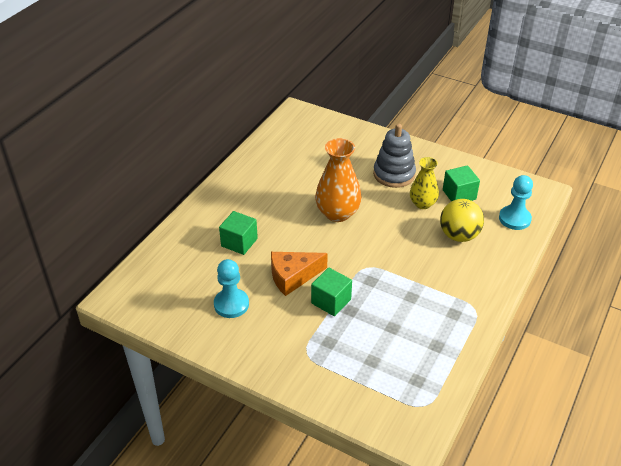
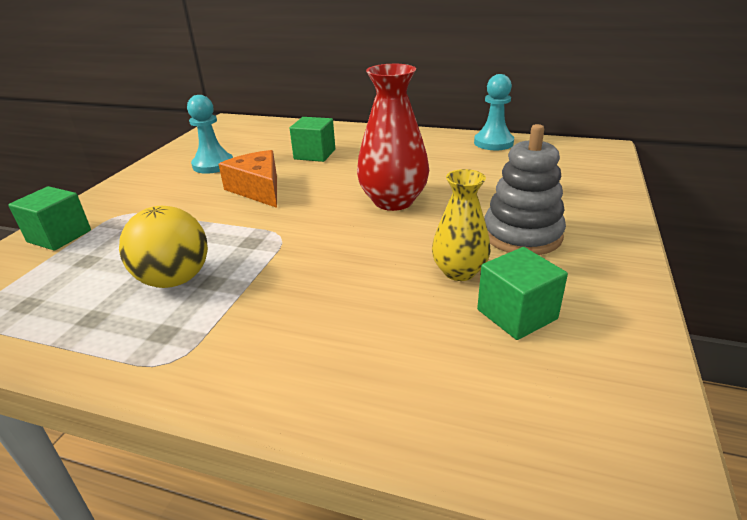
camera: 80 degrees right, 10 degrees down
(331, 301) = (210, 218): green cube -> green cube (59, 236)
(337, 213) = (393, 201): orange vase -> red vase
(459, 236) = (383, 324): yellow ball -> yellow ball (175, 280)
(514, 219) = (481, 415): turquoise pawn -> turquoise pawn (493, 143)

